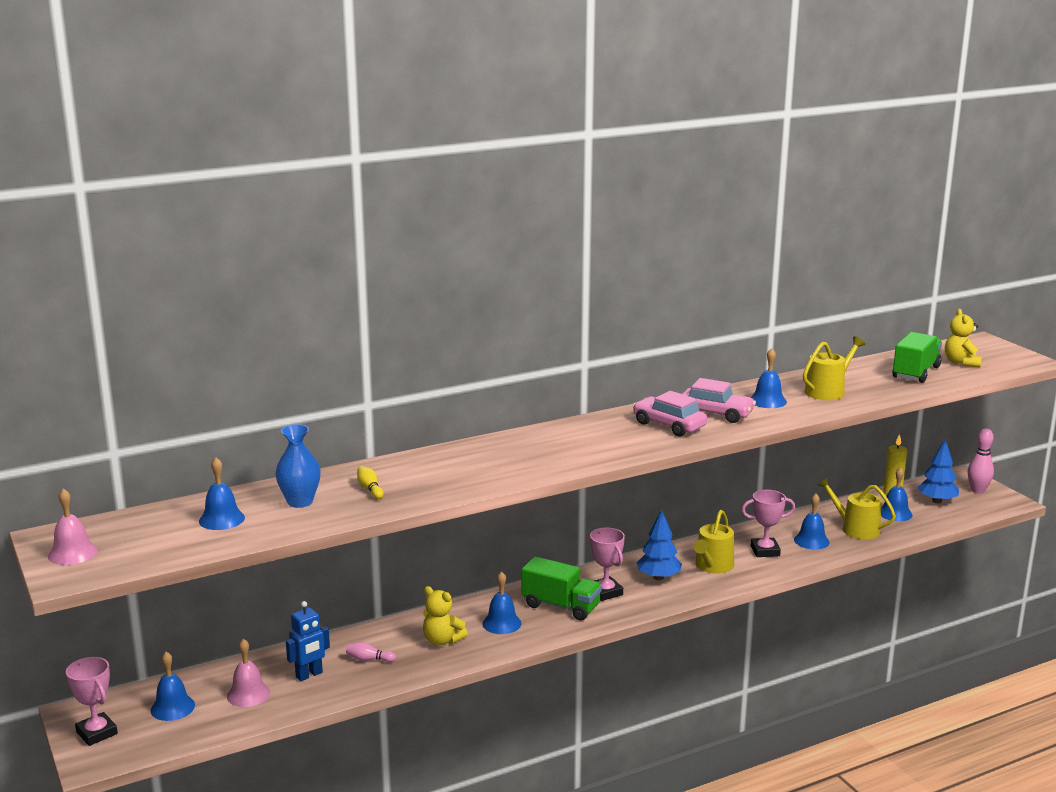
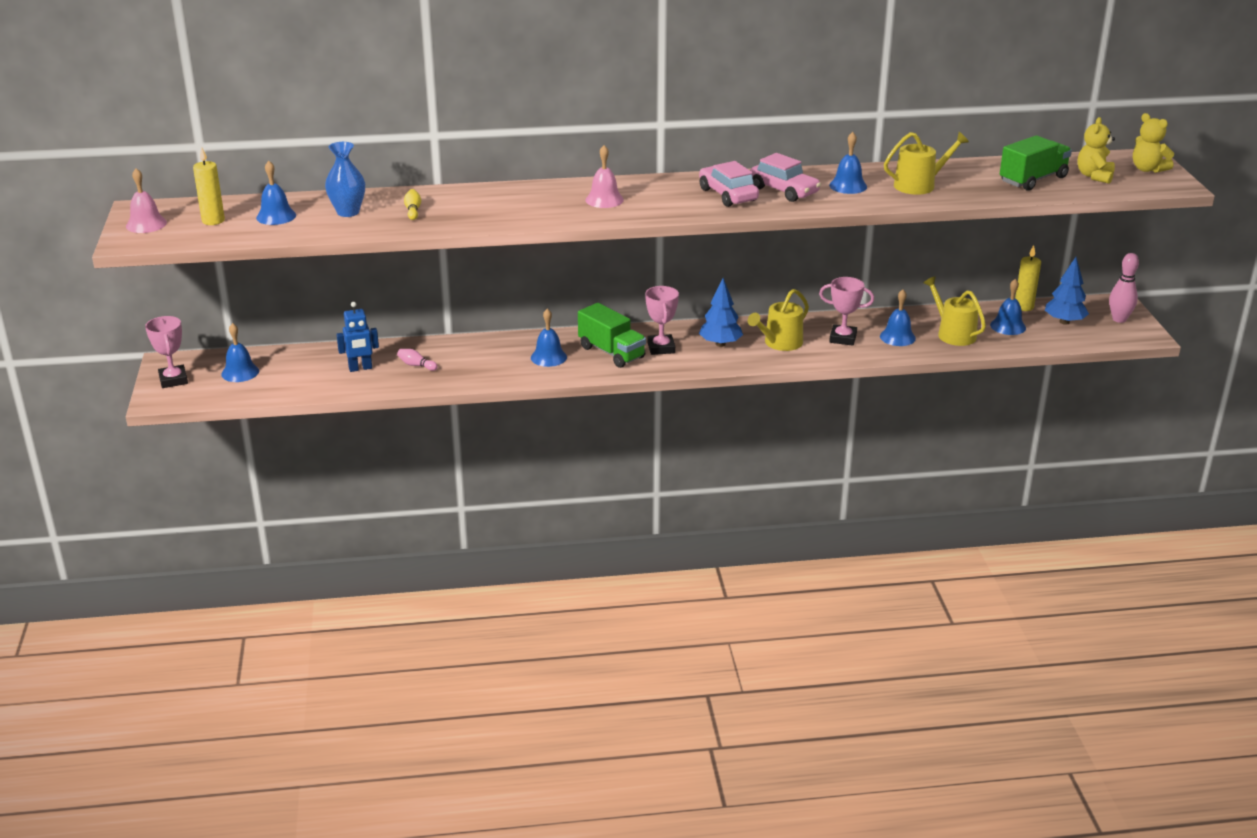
camera: 20 degrees right, 10 degrees up
(151, 536) = (213, 221): none -> yellow candle
(248, 694) = (303, 374): pink bell -> pink bell (604, 200)
(442, 641) = (487, 362): yellow teddy bear -> yellow teddy bear (1147, 169)

